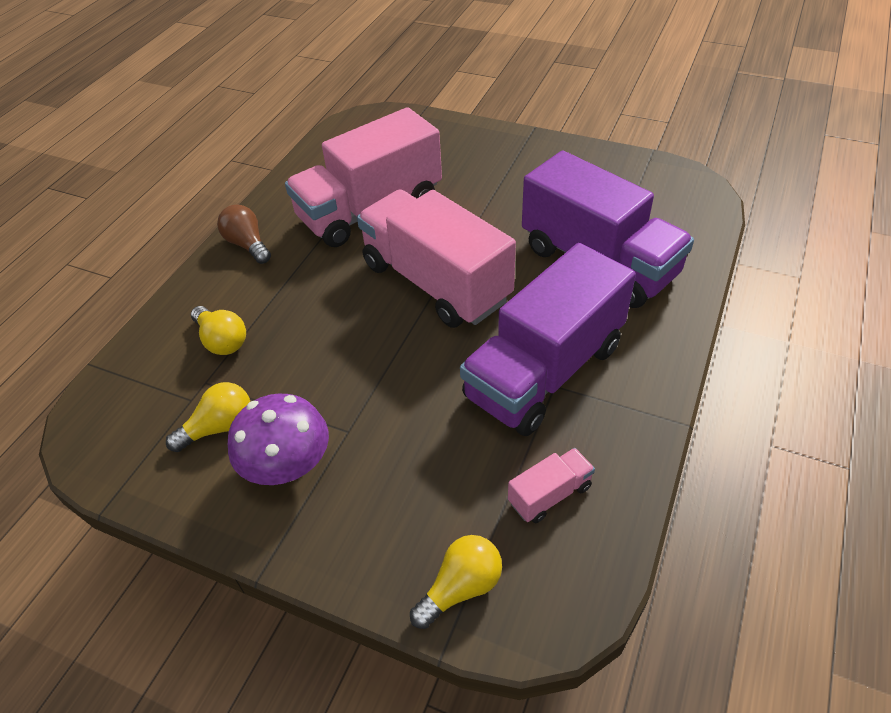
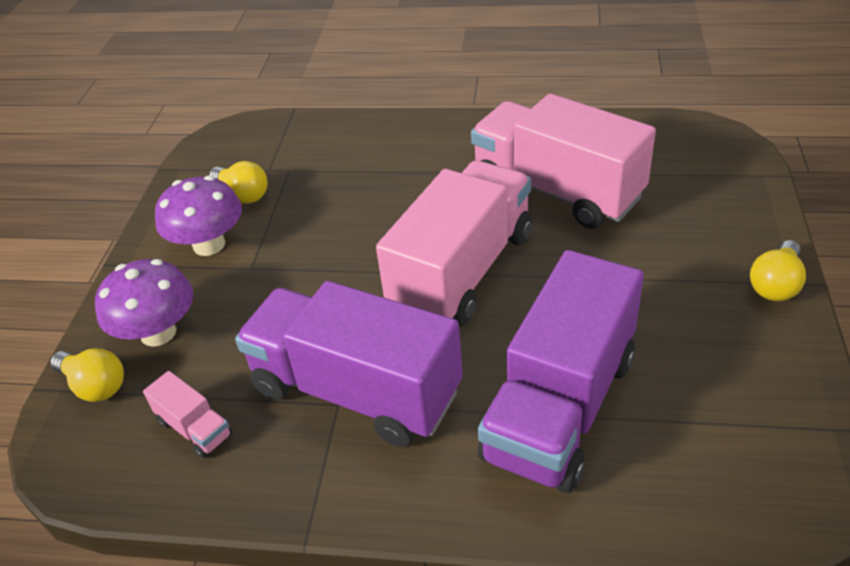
camera: 75 degrees right, 5 degrees down
(222, 341) = (336, 162): yellow light bulb -> yellow light bulb (775, 284)
(247, 244) = (463, 132): brown light bulb -> none
(406, 522) = (158, 333): none -> purple mushroom

